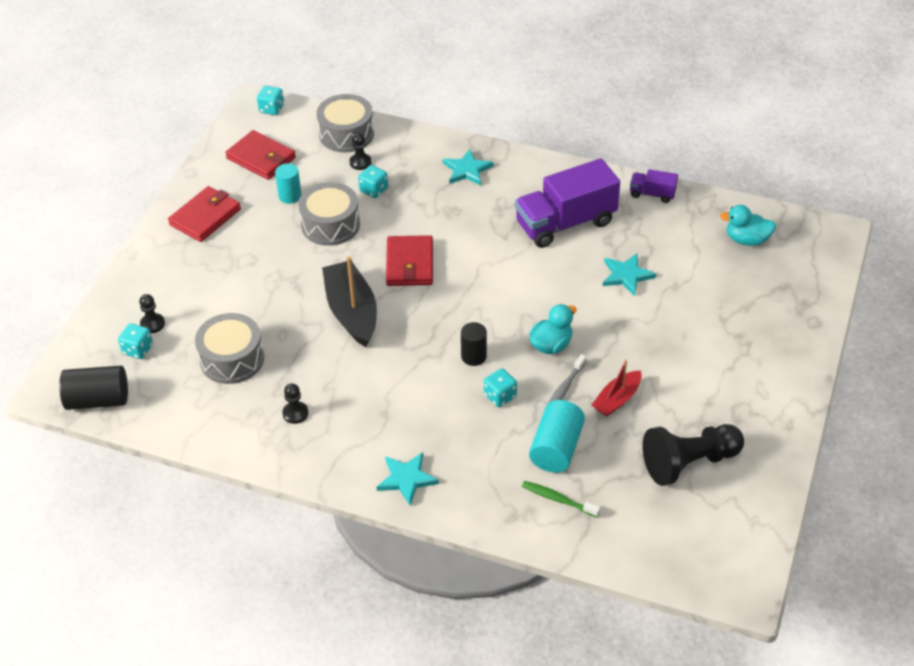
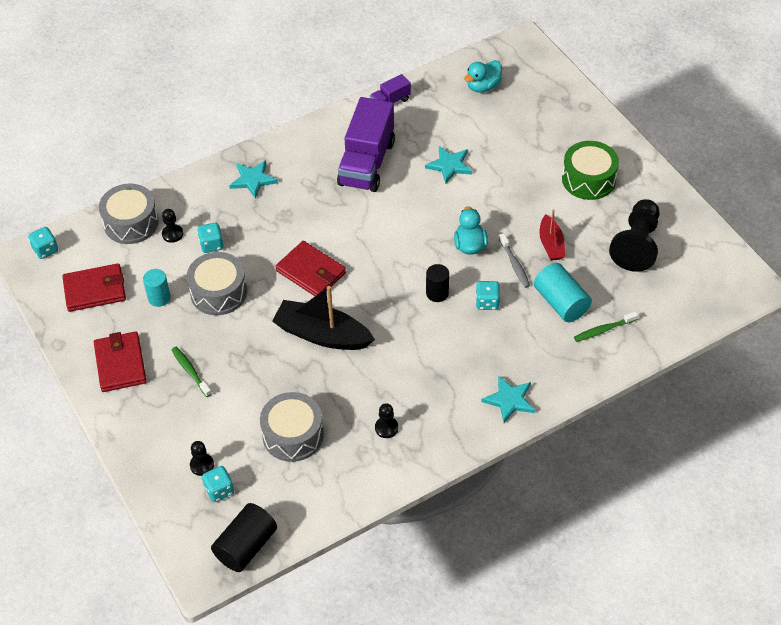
camera: 50 degrees left, 5 degrees up
(236, 259) = (190, 371): none -> green toothbrush
(727, 379) = (588, 179): none -> green drum

